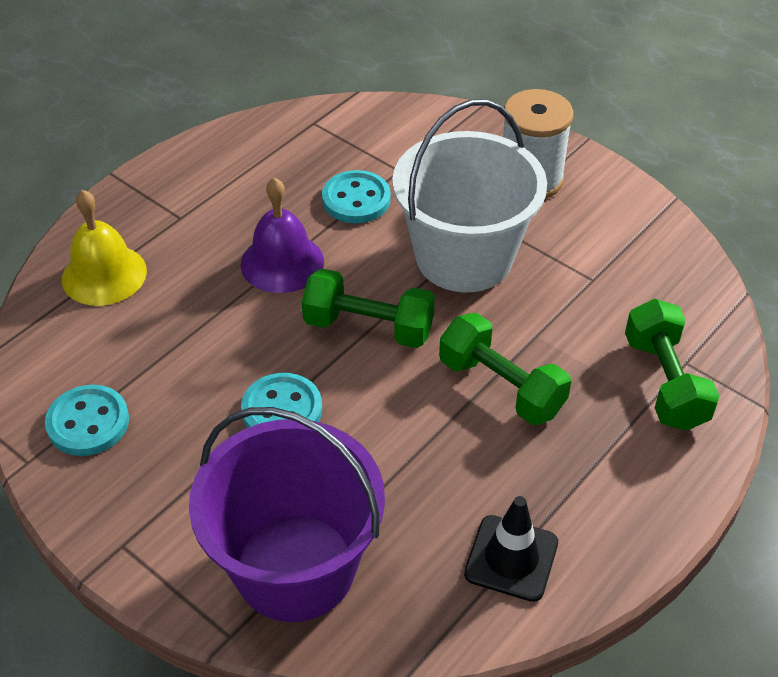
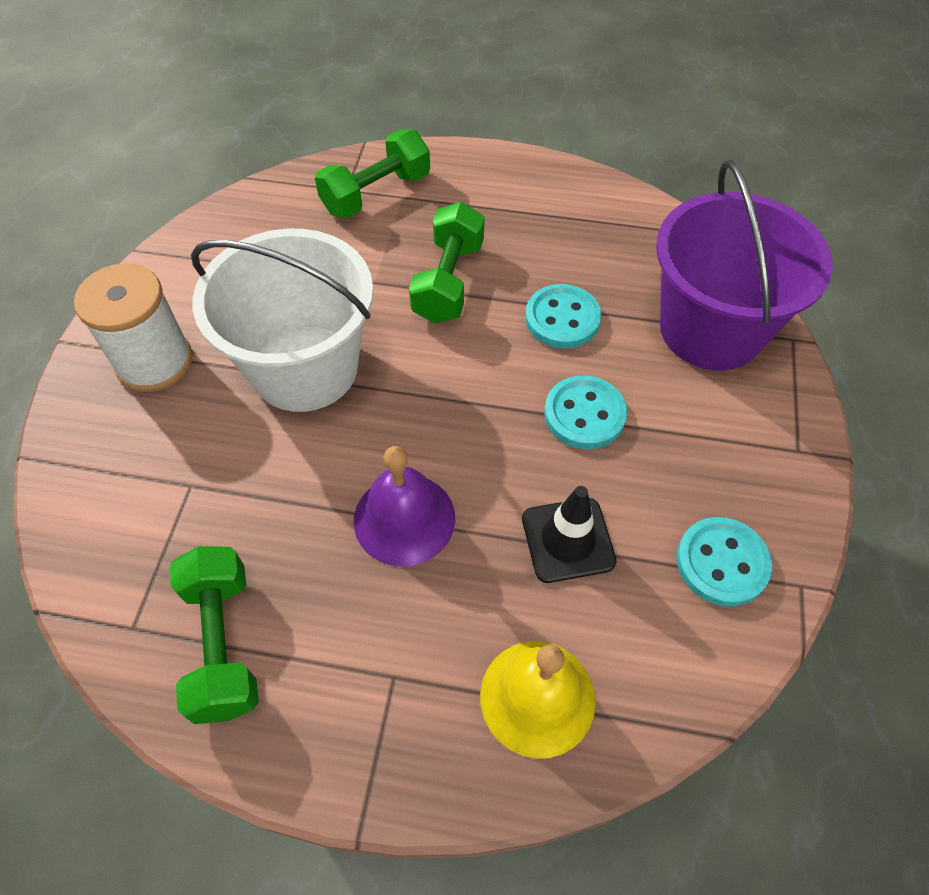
camera: 120 degrees left, 10 degrees up
(356, 199) = (264, 501): turquoise button -> turquoise button (562, 319)
(368, 327) = (444, 399): green dumbbell -> green dumbbell (223, 643)
(511, 558) = (598, 220): black traffic cone -> black traffic cone (568, 540)

